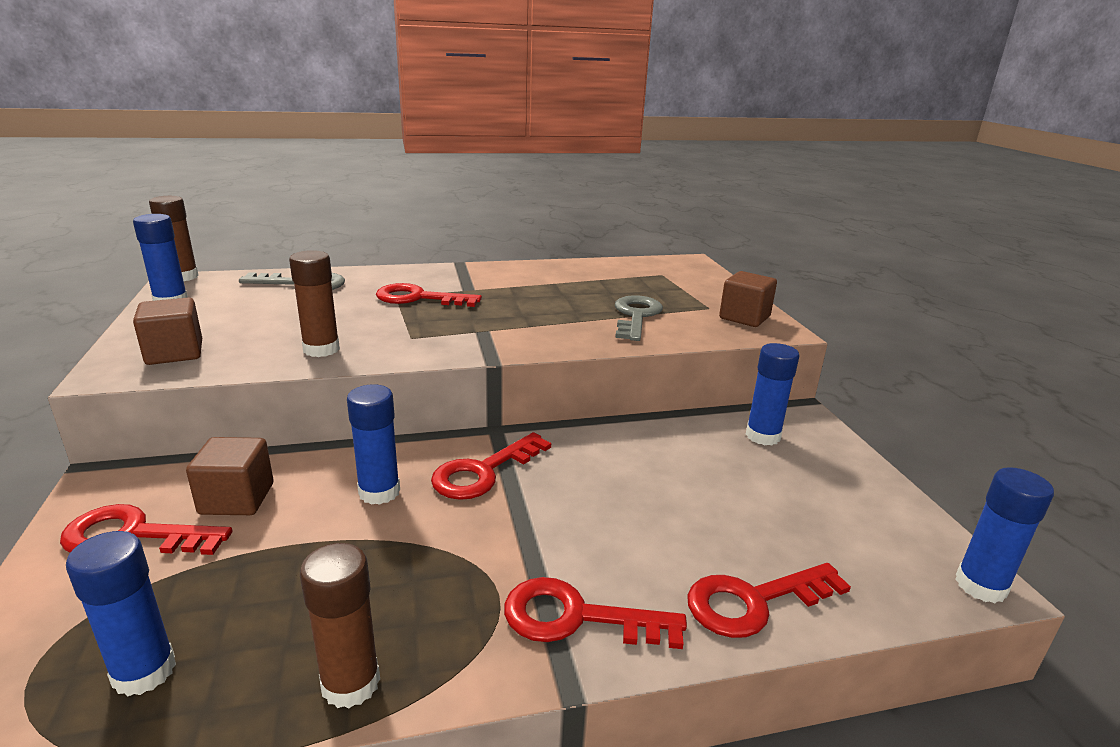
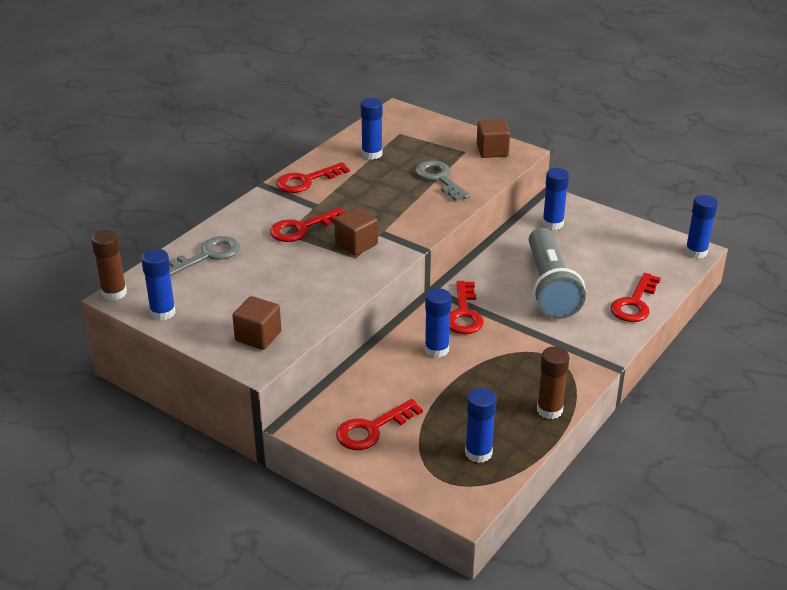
camera: 40 degrees left, 10 degrees up
(237, 499) = (382, 390): brown cube -> brown cube (356, 244)
(321, 349) = (328, 290): brown glue stick -> none
(577, 617) = (587, 345): red key -> red key (306, 181)
(602, 277) = (372, 154): none -> blue glue stick
(646, 503) = (550, 287): none -> grey flashlight

